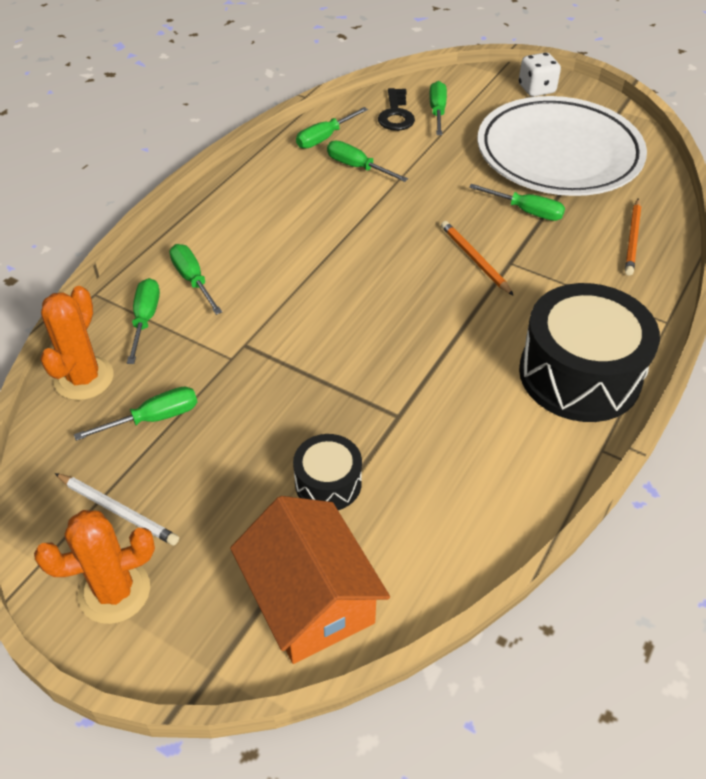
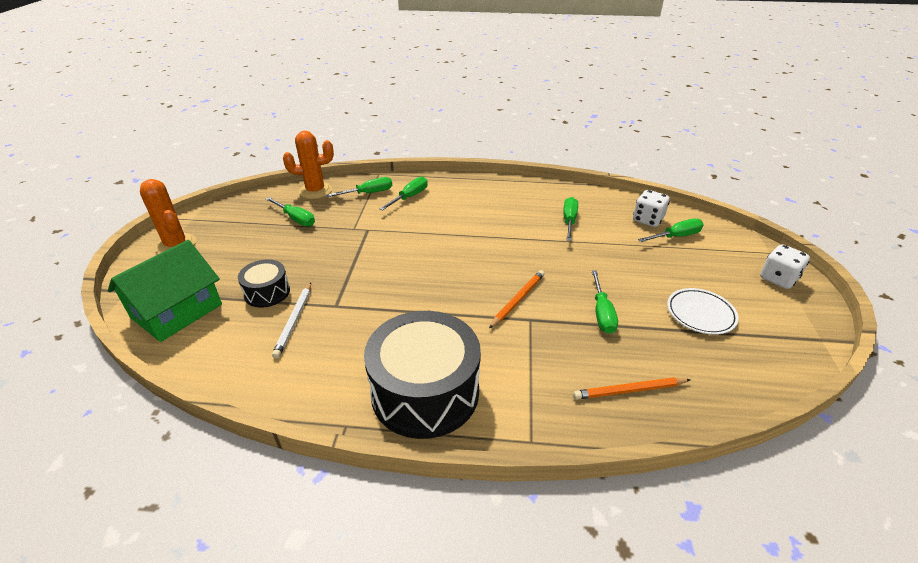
camera: 65 degrees right, 10 degrees down
(117, 511) = (228, 229): white pencil -> white pencil (294, 320)
(310, 599) = (177, 311): orange house -> green house
(324, 138) = (585, 200): green screwdriver -> none
(396, 114) = (647, 220): black key -> white dice
(558, 154) = (700, 314): white plate -> white plate, size x0.41

